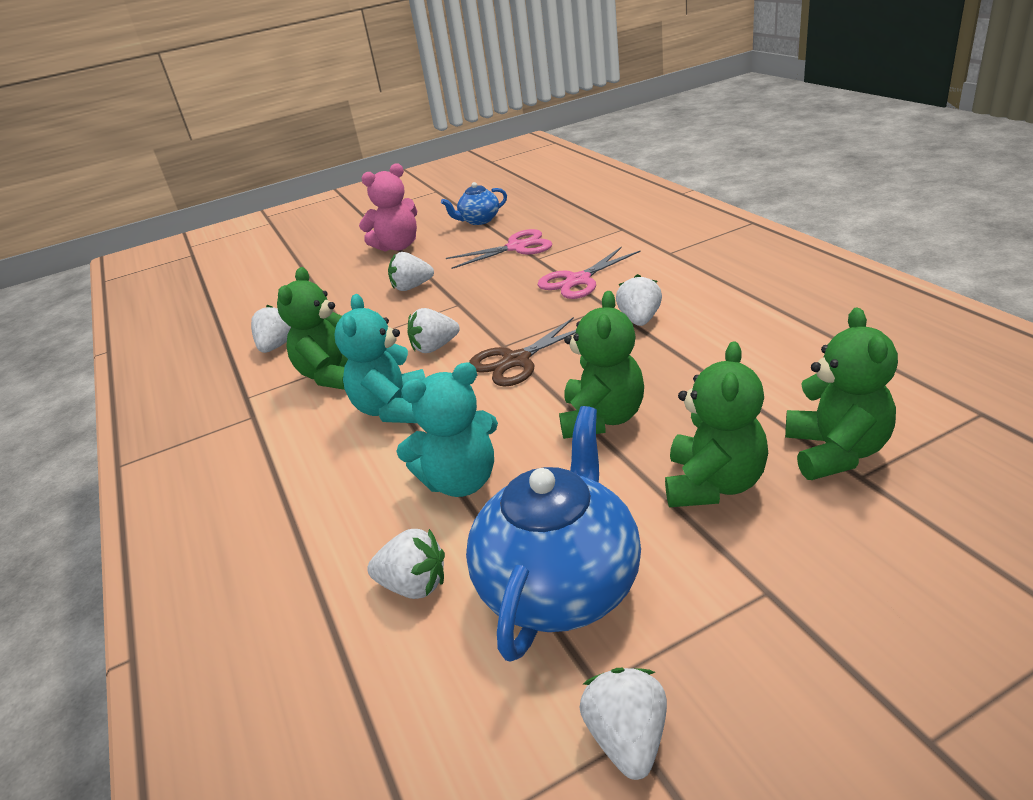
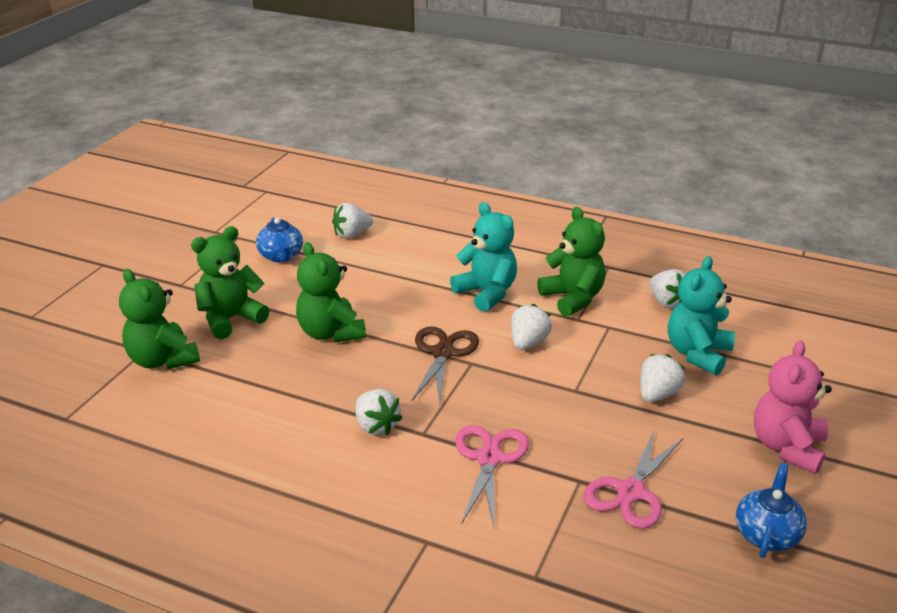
camera: 135 degrees right, 0 degrees up
(460, 481) = (383, 274): turquoise teddy bear -> turquoise teddy bear (697, 354)
(560, 585) = (281, 256): blue teapot -> blue teapot, size x0.53
(628, 738) = (217, 230): white strawberry -> none
(713, 484) = (231, 319): green teddy bear -> green teddy bear turned 75 degrees clockwise

